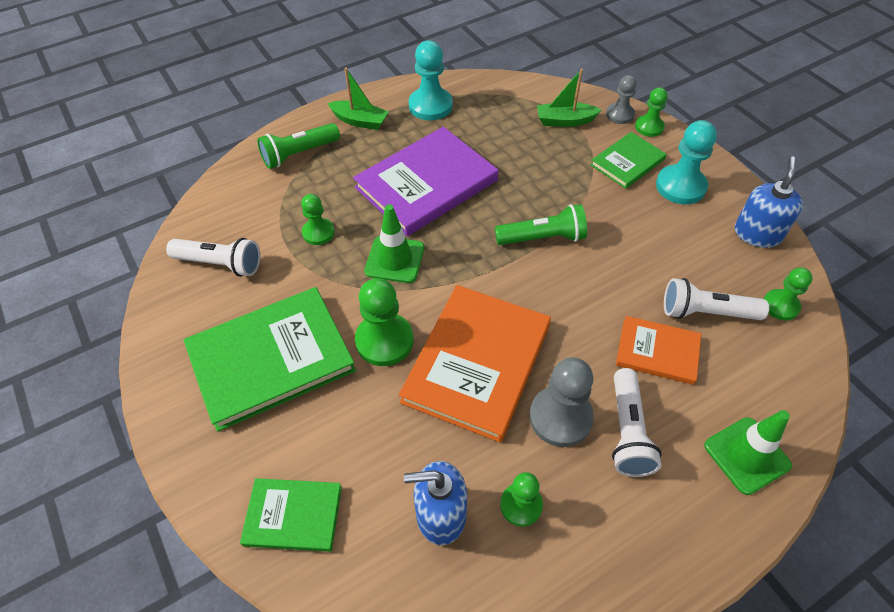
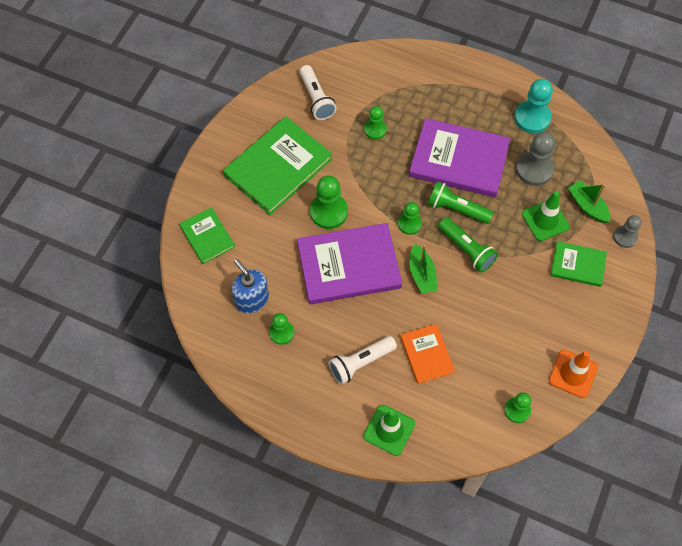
camera: 55 degrees right, 10 degrees up
(271, 359) = (278, 167): green book -> green book turned 75 degrees counterclockwise
(299, 154) = (426, 76): green flashlight -> green flashlight (456, 209)
(360, 121) = (482, 88): green boat -> green boat (422, 274)
(395, 259) = (387, 181): green traffic cone -> green traffic cone (545, 220)
(477, 363) = (348, 265): orange book -> purple book
(560, 417) = (345, 325): grey pawn -> grey pawn (534, 169)
(649, 127) = (627, 262): green pawn -> green pawn (409, 224)
(680, 186) = (581, 308): turquoise pawn -> none
(706, 312) = (478, 369): white flashlight -> none
(757, 234) = (573, 374): blue soap dispenser -> orange traffic cone

